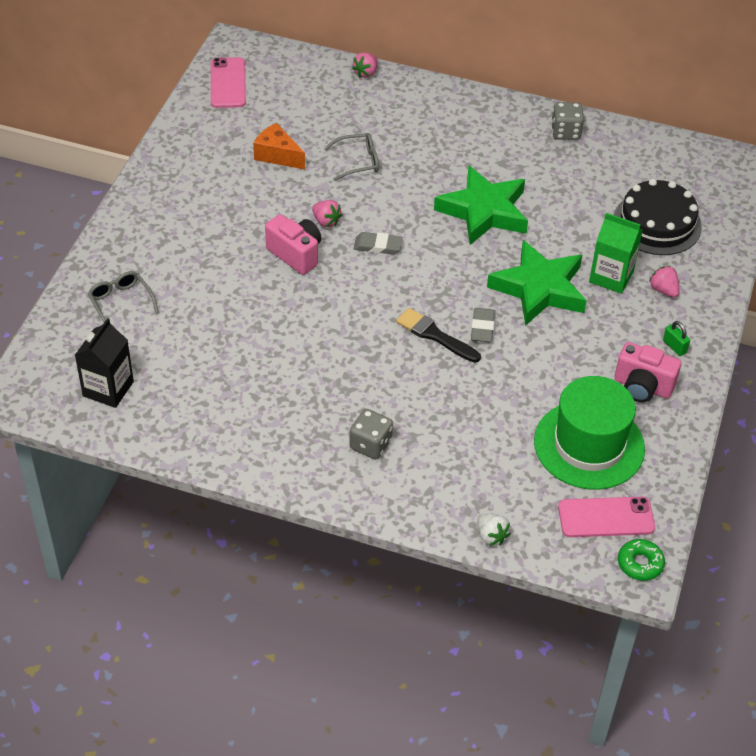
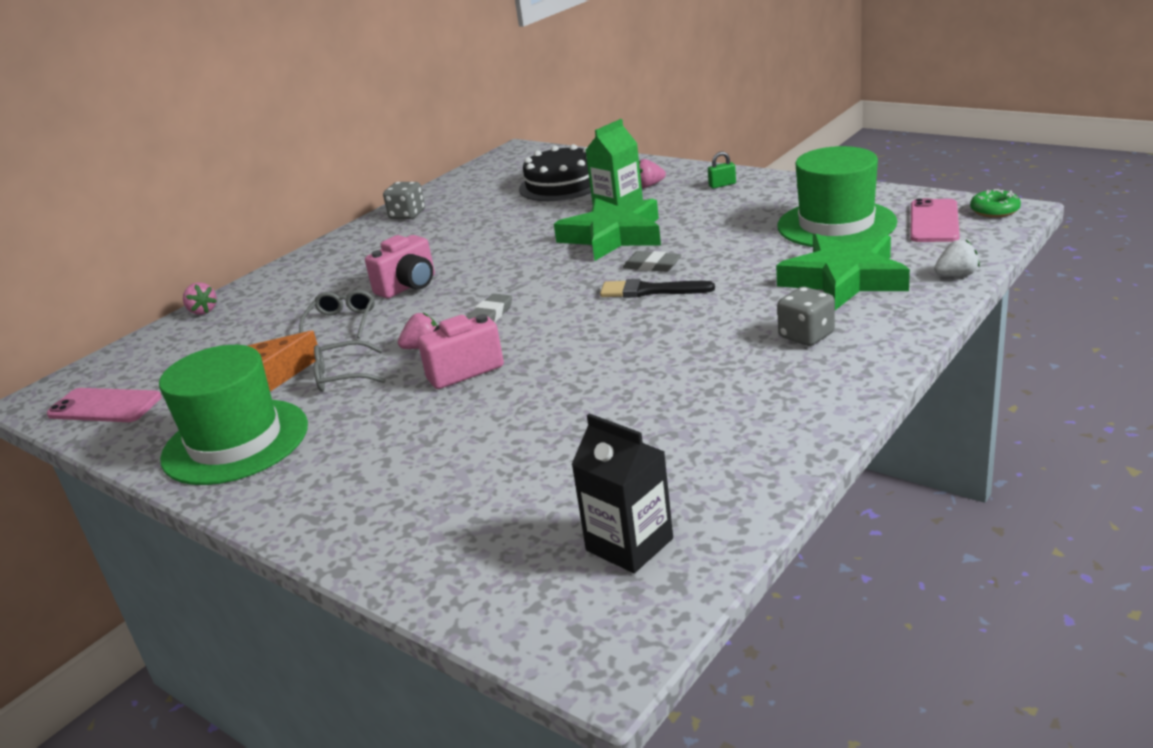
camera: 65 degrees left, 20 degrees down
(121, 303) = (453, 523): grey glasses -> grey glasses (342, 376)
(194, 168) = (235, 441): none -> green hat
(434, 335) = (650, 291): black brush -> black brush turned 45 degrees clockwise
(484, 211) = (483, 257): green star -> green star (844, 279)
(642, 387) = (767, 199): pink camera -> pink camera (408, 286)

